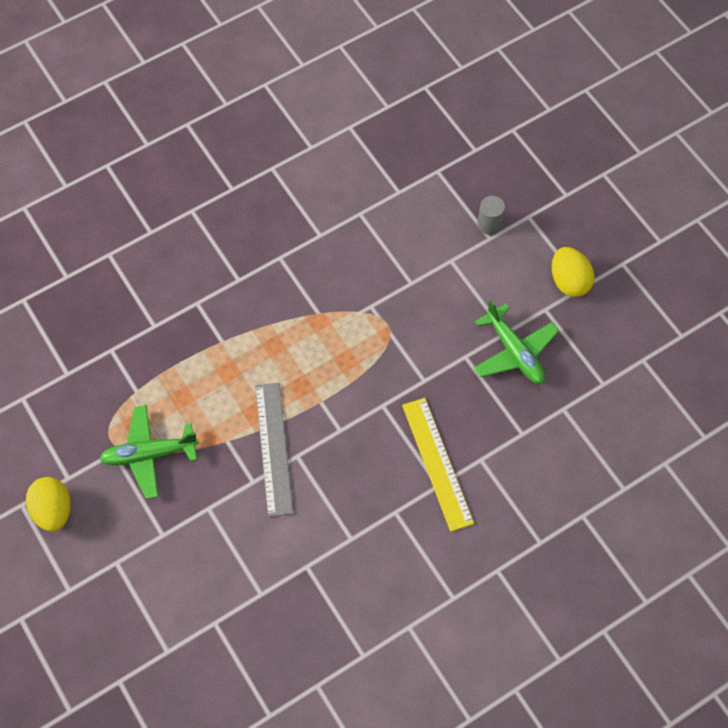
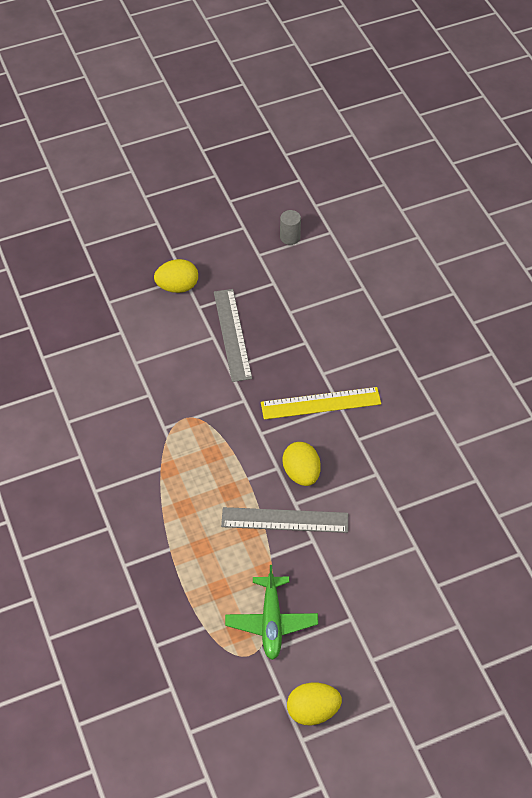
camera: 80 degrees left, 10 degrees down
(337, 456) = (301, 473): none -> yellow egg
(489, 224) = (108, 330): grey cylinder -> grey cylinder (290, 237)
(514, 352) = (232, 334): green plane -> grey ruler

